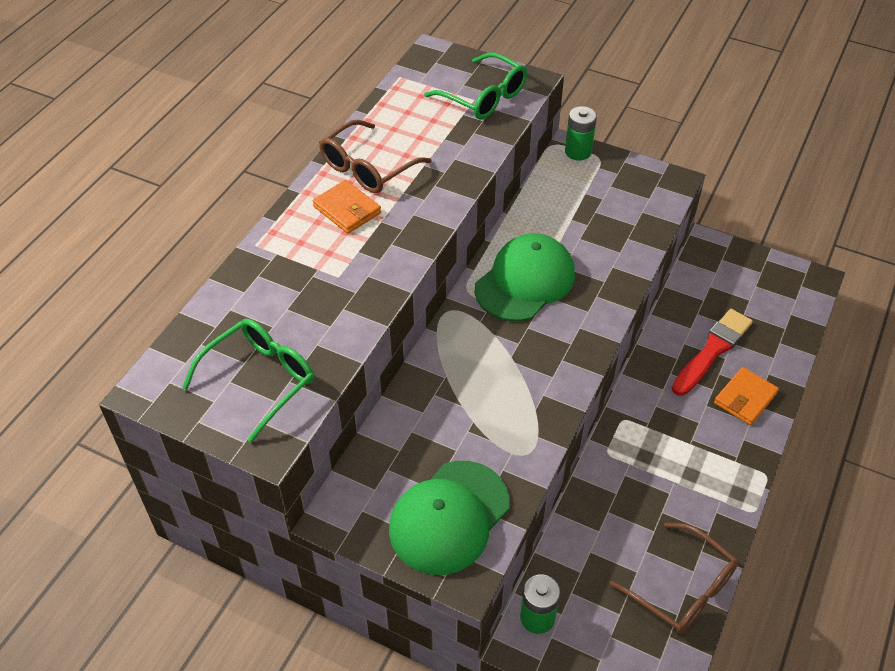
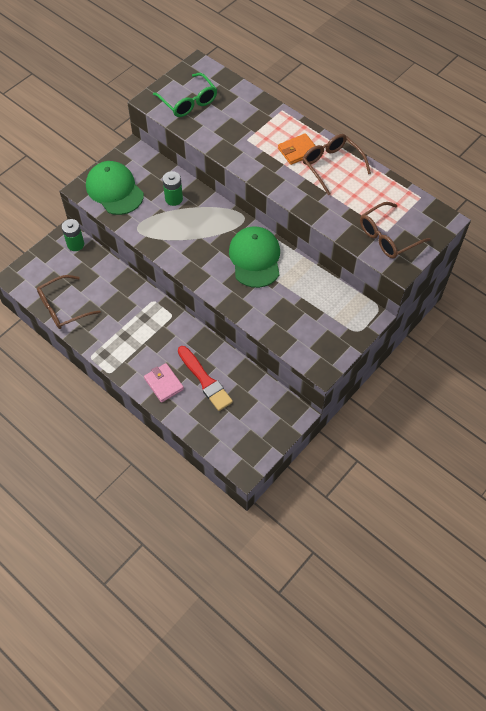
camera: 105 degrees right, 10 degrees up
(484, 97) = (387, 237): green glasses -> brown glasses
(525, 281) = (255, 258): green cap -> green cap turned 150 degrees counterclockwise
(578, 152) = (367, 320): green battery -> green battery (174, 199)
(745, 398) = (164, 384): orange wallet -> pink wallet

